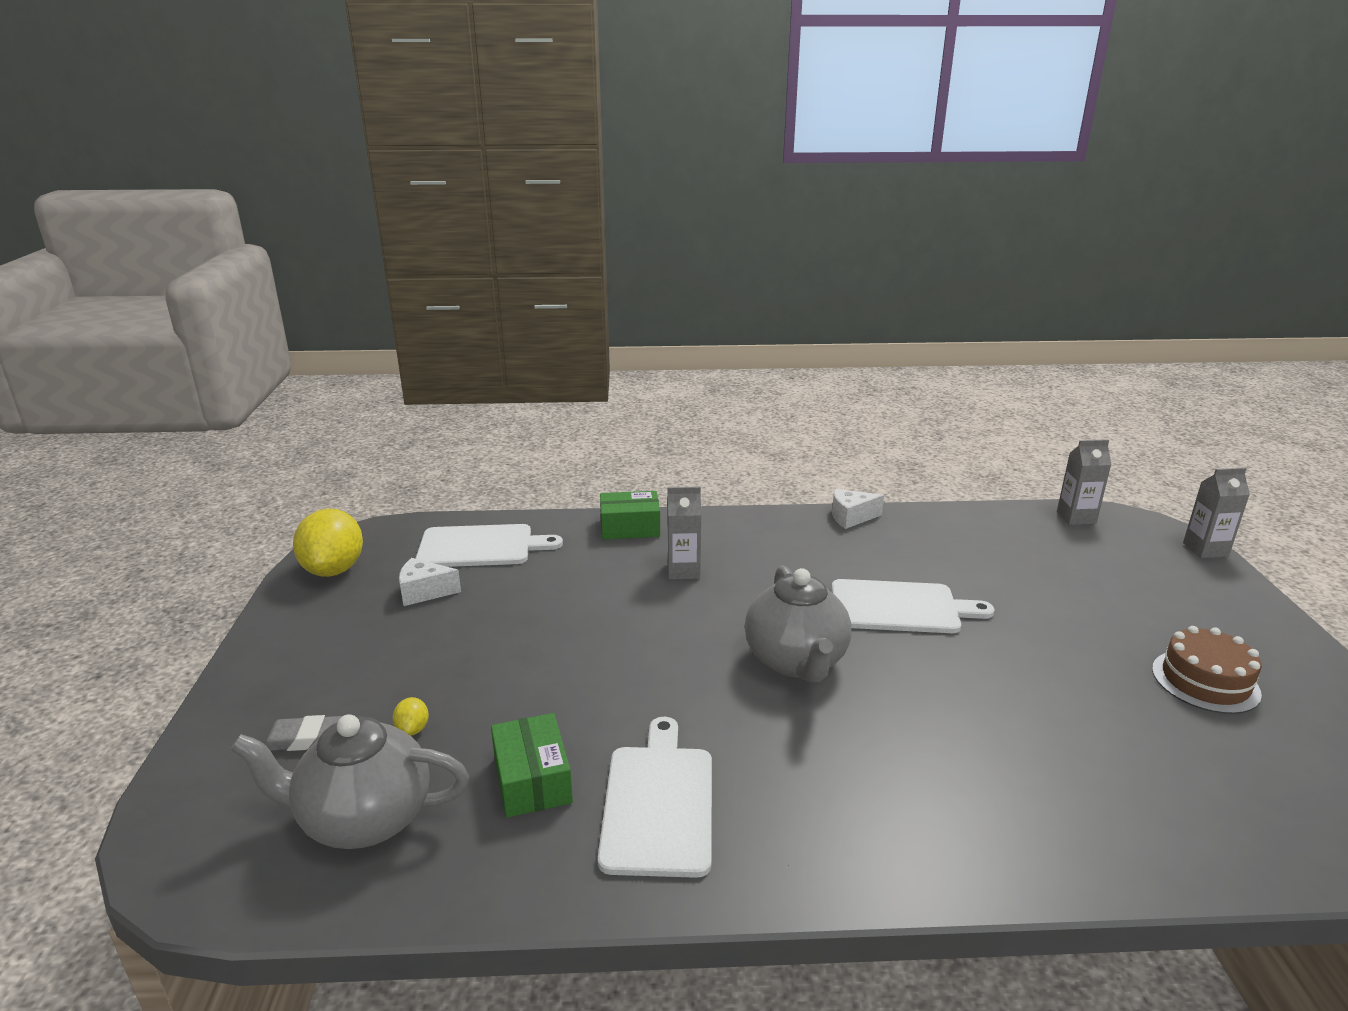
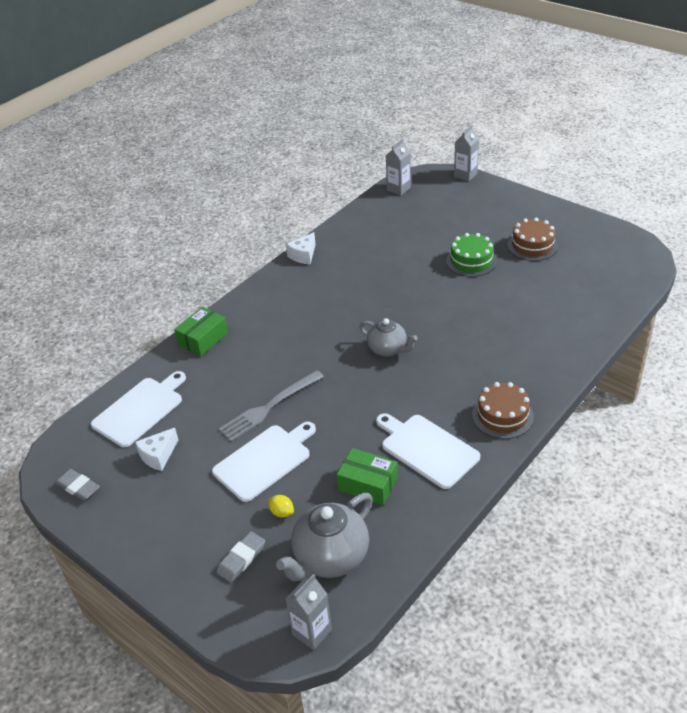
camera: 45 degrees left, 15 degrees up
(334, 569) = (78, 487): yellow lemon -> grey eraser
(578, 624) = (268, 408): none -> grey fork
(683, 571) = (271, 343): grey carton -> grey carton (312, 632)
(796, 661) = (388, 349): grey teapot -> grey teapot, size x0.64
(822, 851) = (502, 416): none -> brown cake
(900, 607) = (391, 291): white cutting board -> white cutting board (264, 460)
(1068, 641) = (471, 261): none -> green cake

